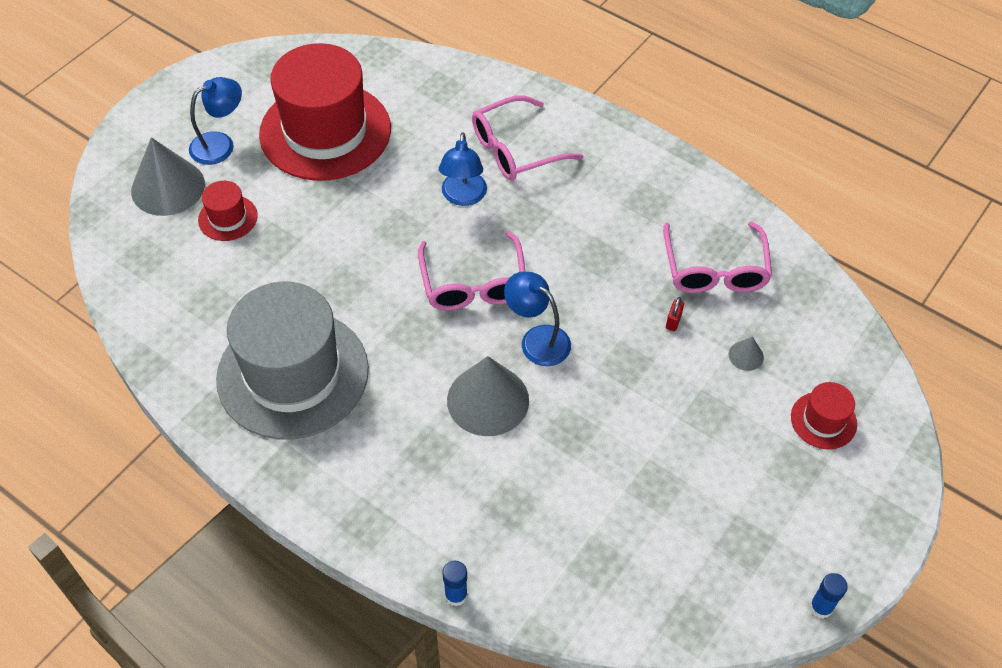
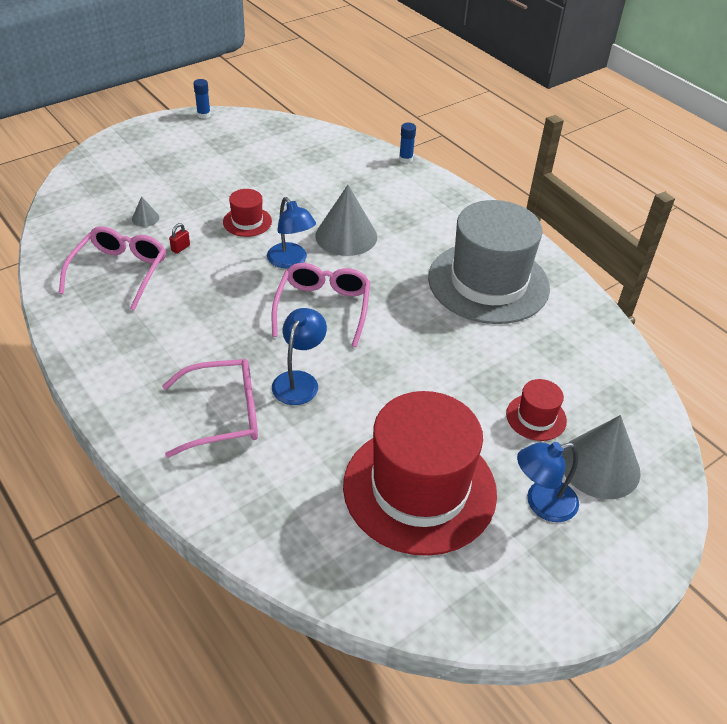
camera: 165 degrees left, 10 degrees down
(823, 420) = (126, 177): red hat -> red hat (247, 222)

